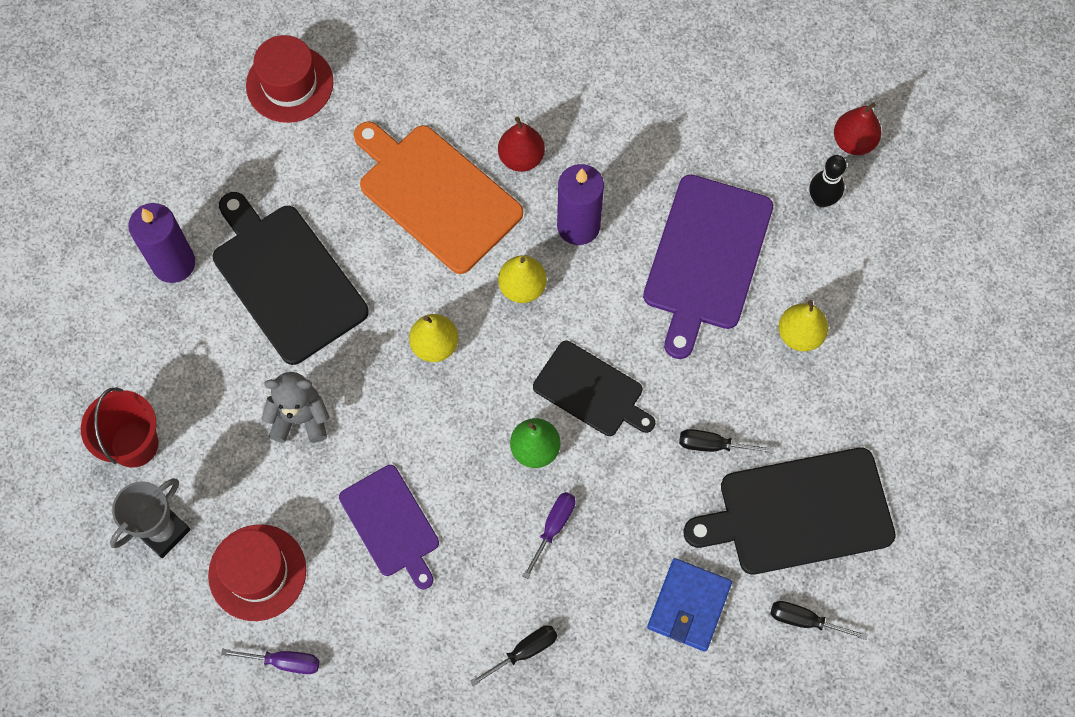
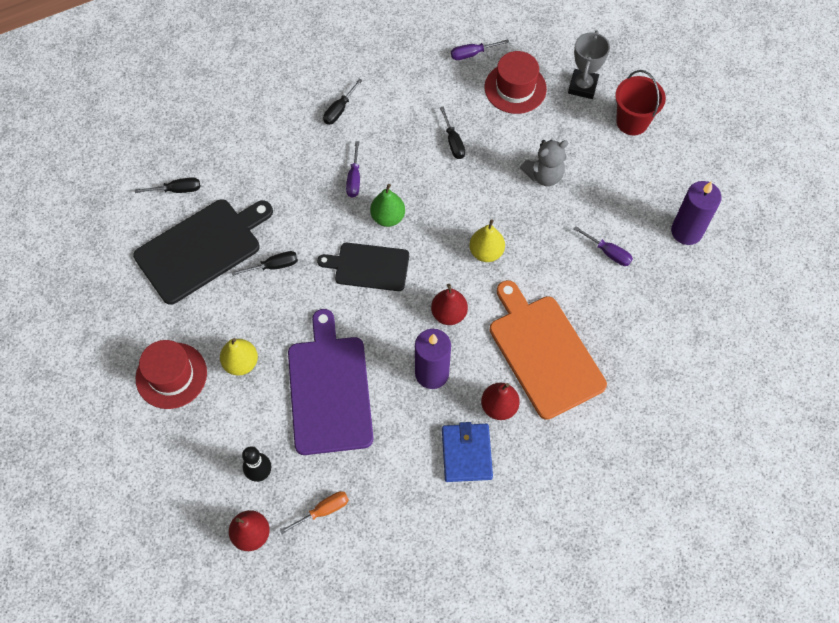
camera: 155 degrees right, 5 degrees down
(286, 279) = (608, 252): black cutting board -> purple screwdriver
(289, 84) = (699, 388): red hat -> red hat (171, 375)
(391, 524) = (453, 142): purple cutting board -> black screwdriver
(436, 195) = (544, 352): orange cutting board -> orange cutting board turned 135 degrees counterclockwise
(522, 287) = (449, 314): yellow pear -> red pear
(688, 605) = (252, 170): blue wallet -> blue wallet (466, 453)
(767, 133) = (323, 511): none -> orange screwdriver

